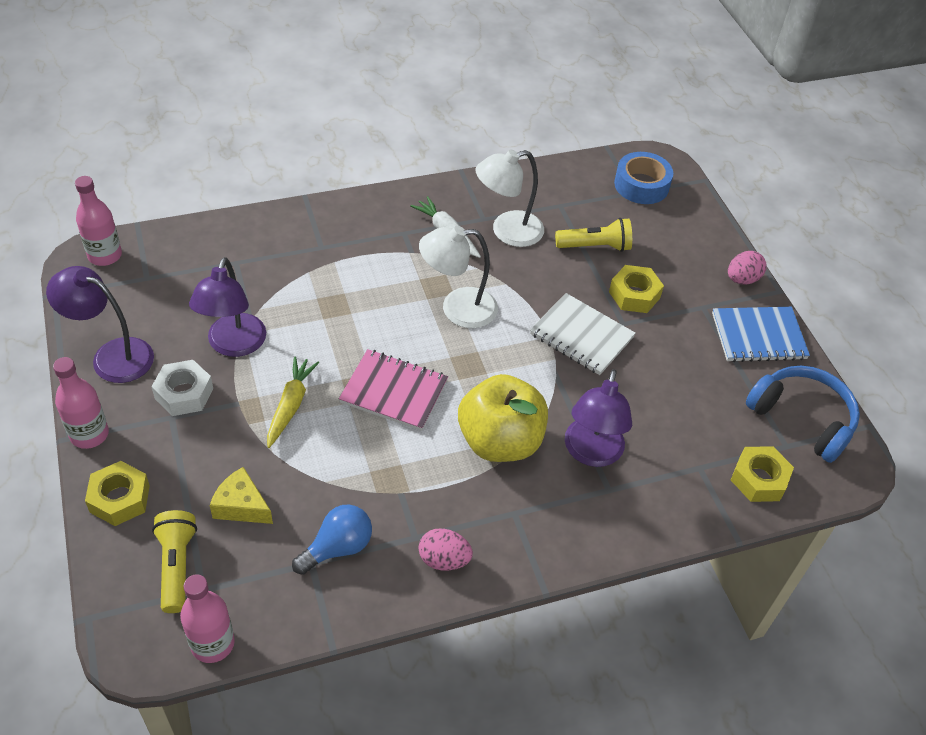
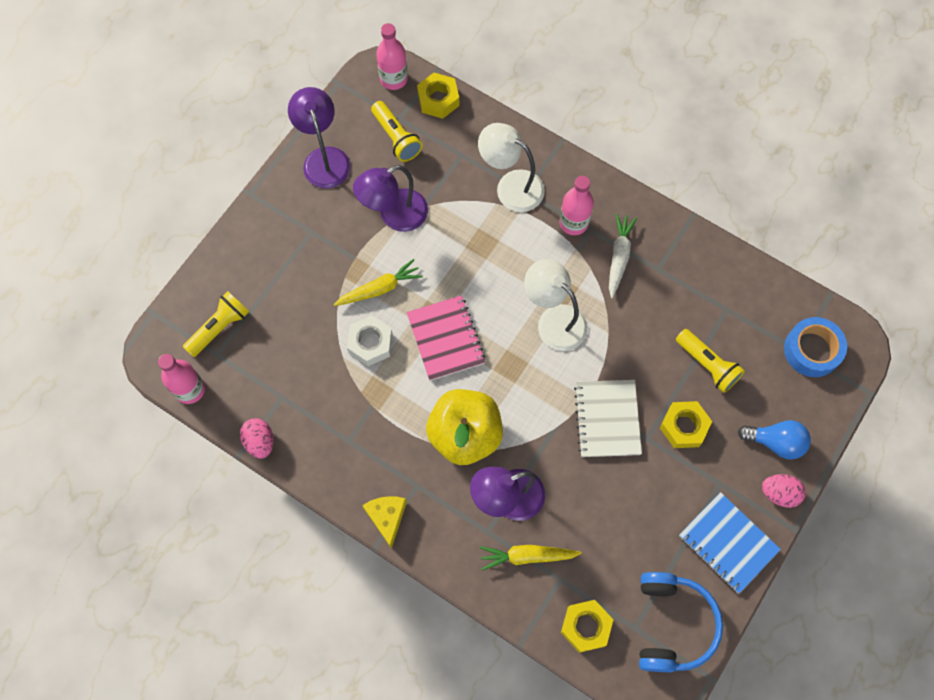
camera: 55 degrees right, 20 degrees up
(89, 434) = (261, 201): pink bottle -> pink bottle (573, 223)
(120, 499) = (235, 258): yellow nut -> yellow nut (438, 99)
(162, 292) = (396, 138): none -> yellow flashlight
(184, 393) = (333, 222): white nut -> white nut (370, 343)
(241, 506) = (286, 326): yellow cheese -> yellow cheese (387, 517)
(338, 548) = (304, 403): blue light bulb -> blue light bulb (775, 442)
(444, 560) = (347, 470): pink egg -> pink egg (260, 442)
(507, 231) = (661, 295): white lamp -> white lamp (511, 186)
(658, 476) = (527, 556): none -> yellow carrot

